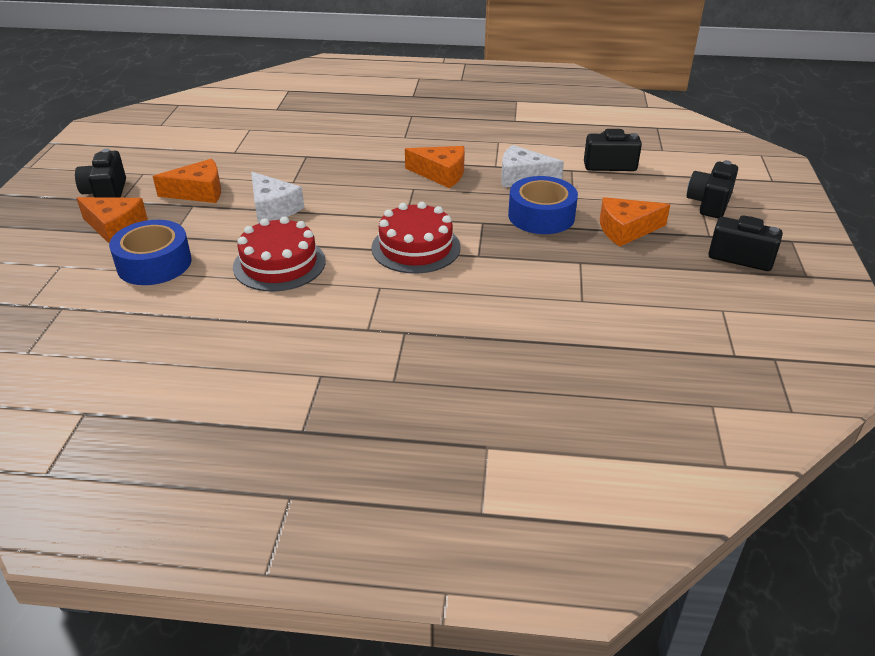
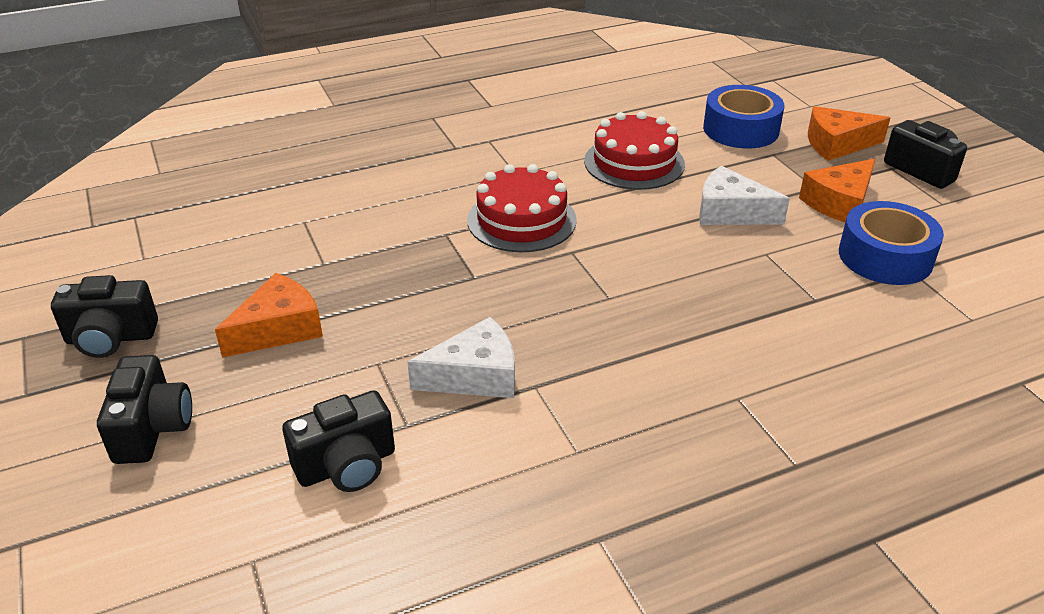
camera: 150 degrees right, 0 degrees up
(441, 174) = (598, 336): orange cheese -> none
(541, 216) = (405, 312): blue tape -> blue tape (885, 257)

